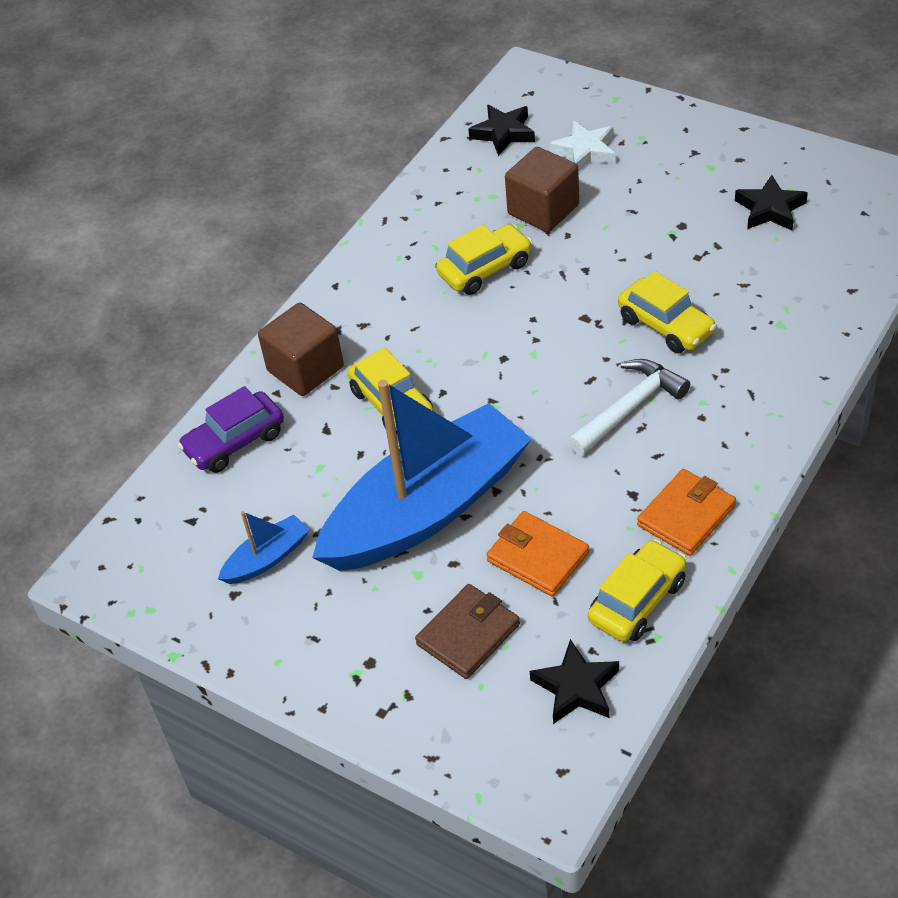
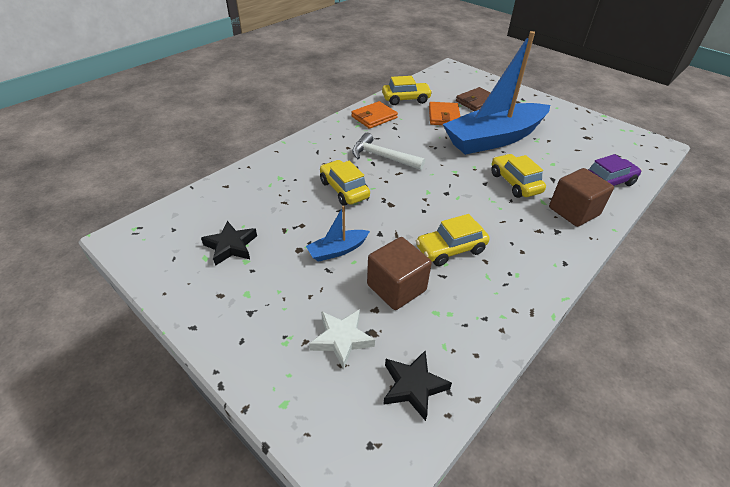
camera: 175 degrees left, 5 degrees down
(267, 558) = (571, 136): blue boat -> blue boat (337, 250)
(537, 557) = (444, 116): orange wallet -> orange wallet turned 45 degrees clockwise
(576, 688) = (437, 85): black star -> none
(629, 408) = (382, 157): white hammer -> white hammer turned 60 degrees clockwise
(637, 601) = (406, 99): yellow car -> yellow car turned 150 degrees counterclockwise

